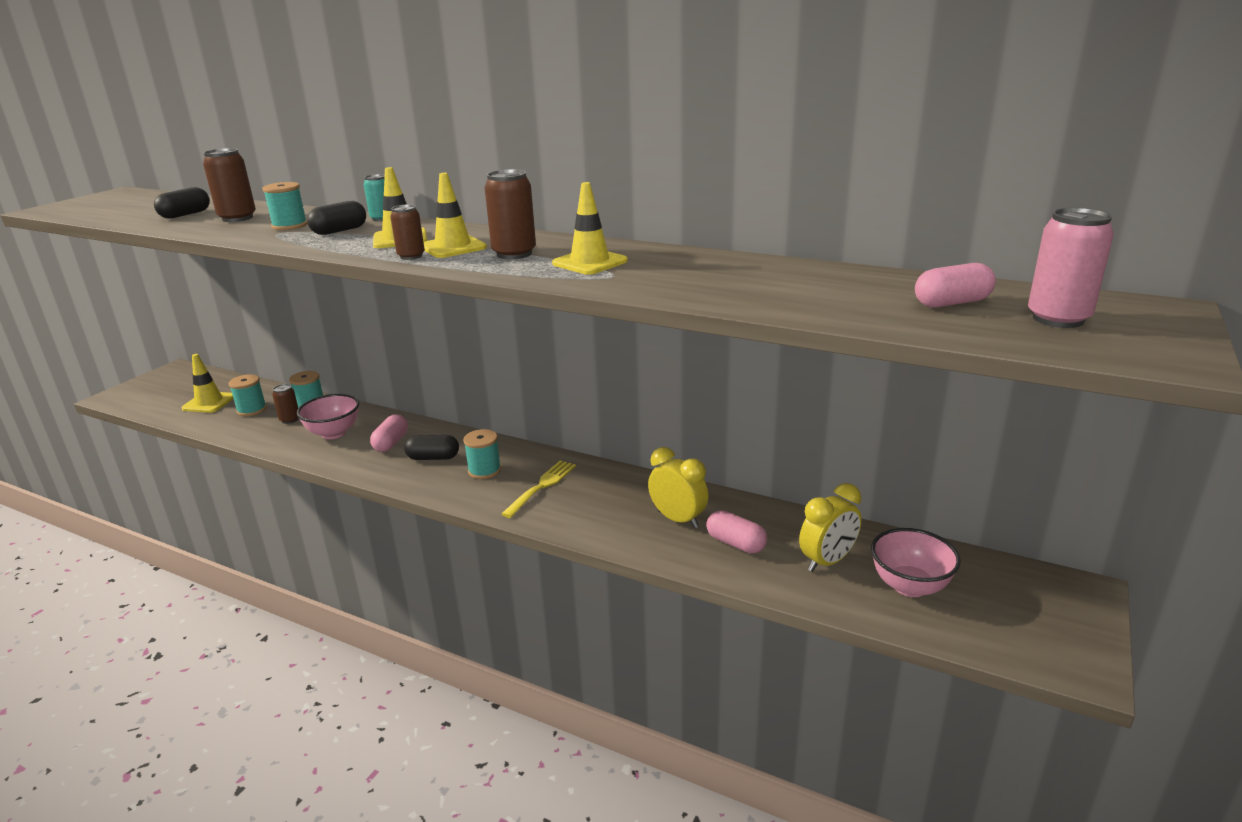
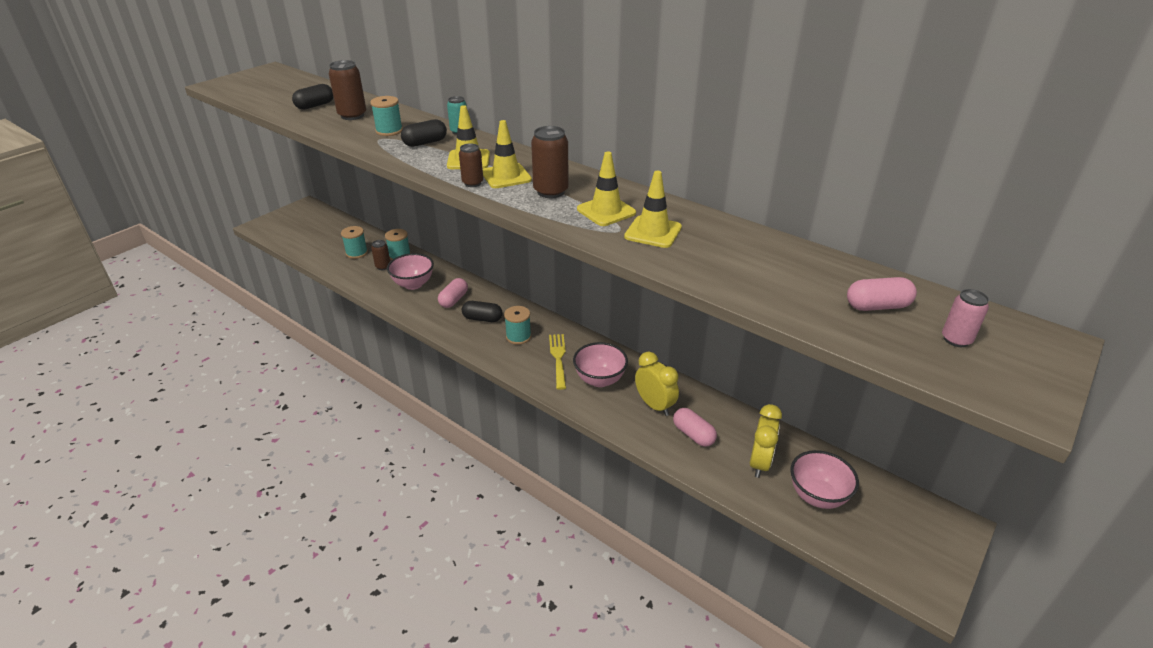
camera: 10 degrees right, 10 degrees up
(209, 402) = (327, 241): yellow traffic cone -> yellow traffic cone (653, 232)
(542, 486) = (558, 358): yellow fork -> yellow fork turned 45 degrees counterclockwise
(600, 502) = (599, 380): none -> pink bowl
(827, 561) = (760, 463): yellow clock -> yellow clock turned 45 degrees counterclockwise
(1058, 319) = (956, 340): pink can -> pink can, size x0.62

